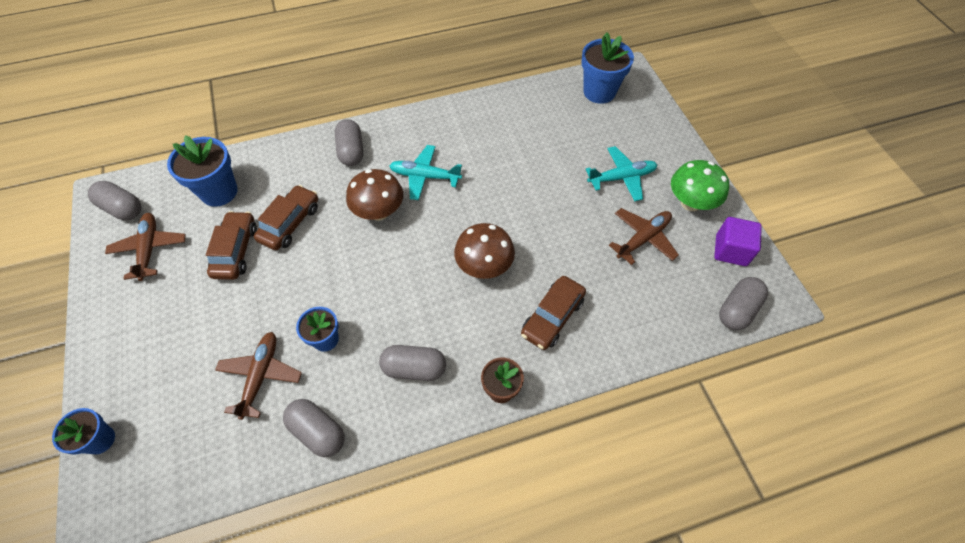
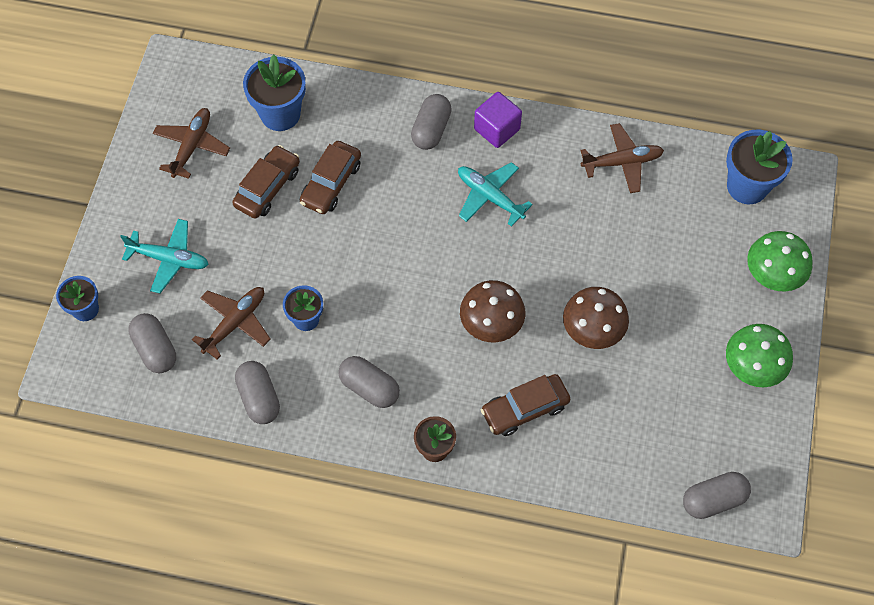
camera: 30 degrees right, 5 degrees up
(122, 208) = (184, 89): grey capsule -> grey capsule (155, 349)
(290, 223) = (331, 183): brown car -> brown car turned 150 degrees clockwise
(379, 212) = (422, 214): brown mushroom -> brown mushroom (592, 331)
(622, 178) = (697, 302): turquoise plane -> turquoise plane (169, 259)
(643, 238) = (671, 379): brown plane -> brown plane (622, 162)
(657, 138) = (772, 275): none -> green mushroom
(731, 250) = (755, 439): purple cube -> purple cube (497, 129)

